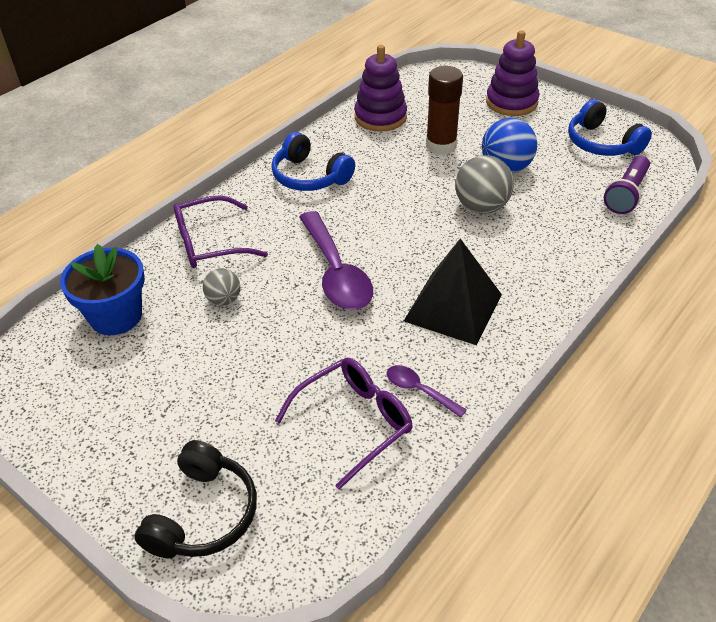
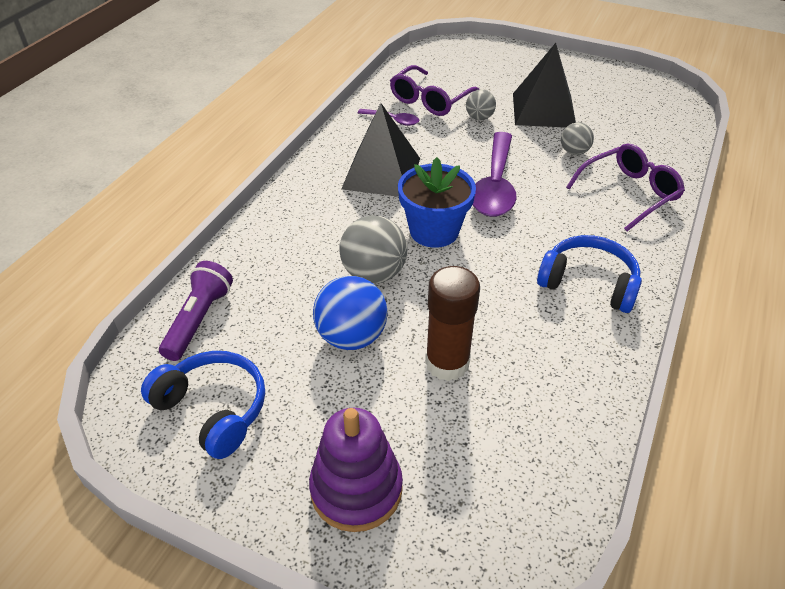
camera: 165 degrees right, 0 degrees up
(116, 316) = (646, 130): blue flower pot -> blue flower pot (434, 231)
(203, 514) = (494, 58): black headphones -> none
(210, 373) = (543, 110): none -> black pyramid
(302, 374) = (479, 118): none -> grey ball
(336, 272) = (495, 185): purple spoon -> purple spoon turned 135 degrees counterclockwise
(380, 117) = (557, 408): purple stacking toy -> none

